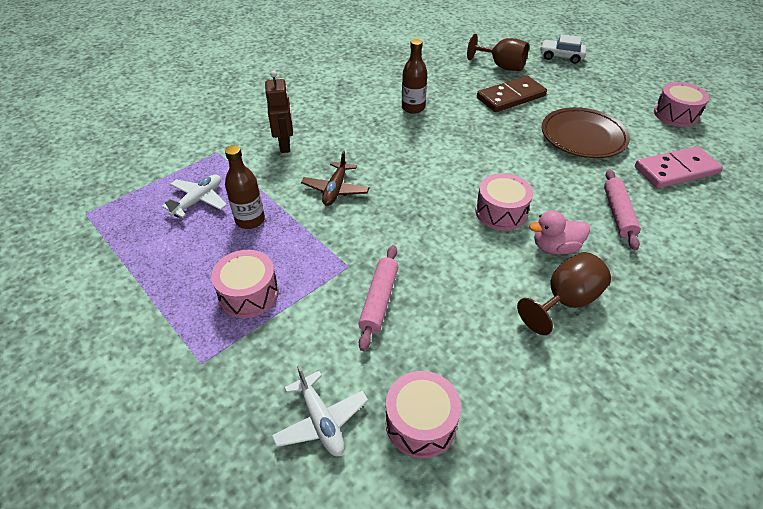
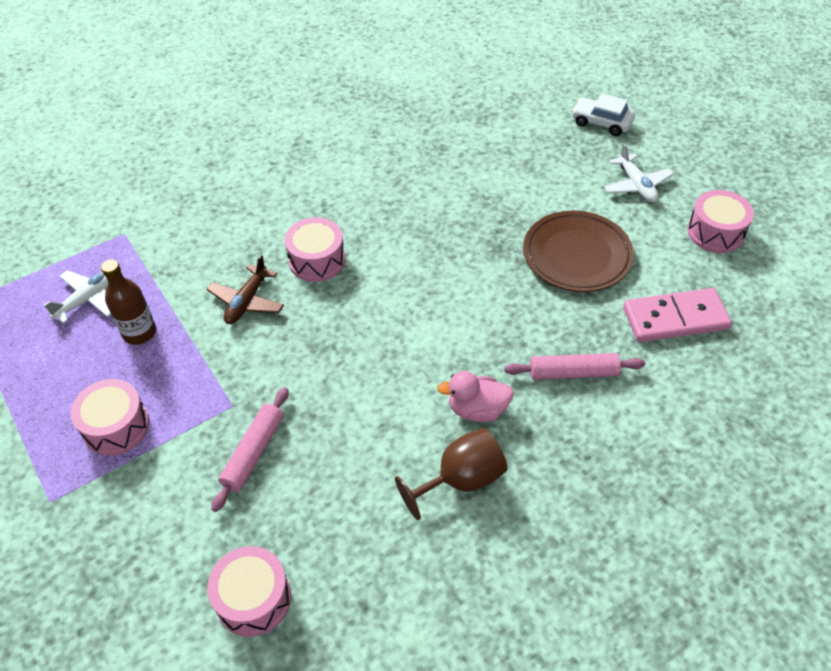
camera: 10 degrees right, 5 degrees up
(285, 145) = (205, 231): brown robot -> none
(321, 420) = (154, 582): white plane -> white plane (636, 185)
(413, 108) = (376, 189): brown bottle -> none
(501, 66) = (514, 132): brown goblet -> none
(501, 212) = (431, 354): pink drum -> pink drum (317, 260)
(511, 97) = (508, 183): brown domino -> none
(618, 214) = (573, 372): pink rolling pin -> pink rolling pin turned 75 degrees clockwise

